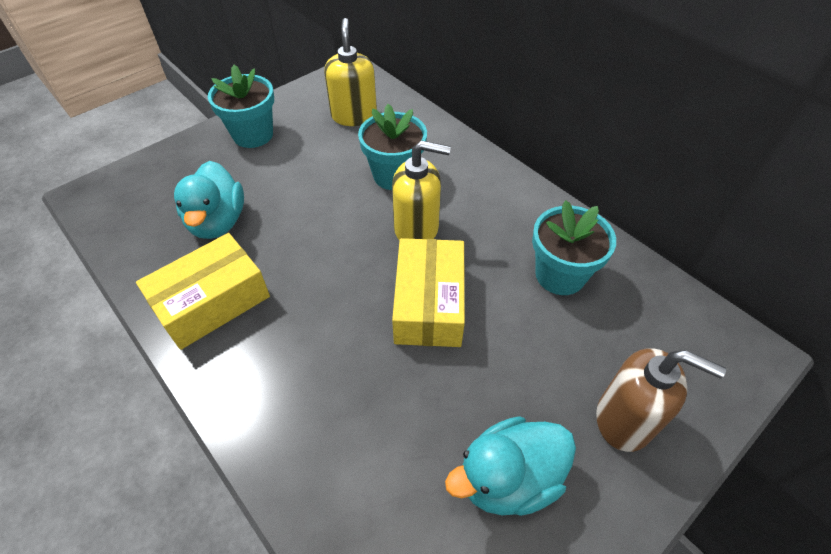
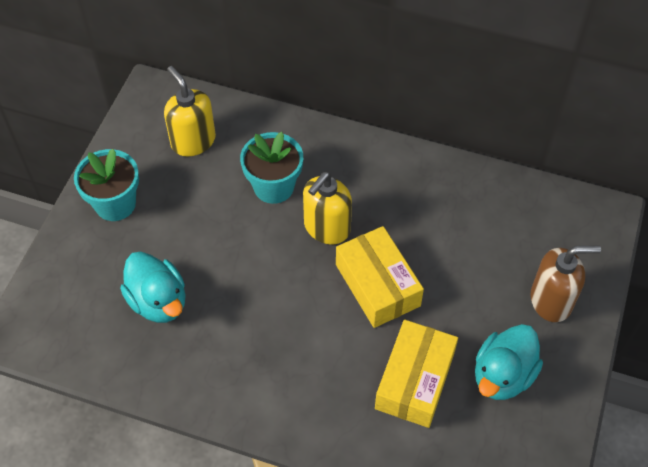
camera: 30 degrees left, 5 degrees up
(212, 301) = (213, 367): yellow box -> yellow box (414, 380)
(417, 229) = (326, 228): yellow soap dispenser -> yellow soap dispenser turned 150 degrees clockwise
(560, 275) = (455, 215): turquoise flower pot -> none

